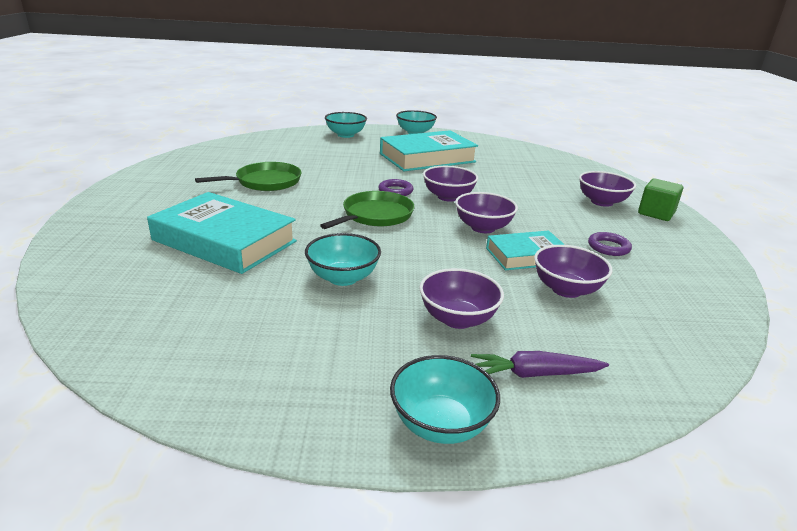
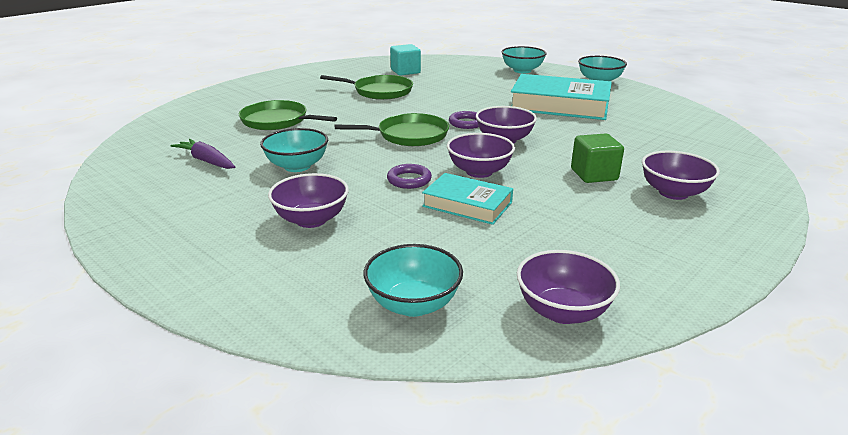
camera: 45 degrees right, 0 degrees up
(224, 241) = (277, 121): turquoise book -> green pan
(249, 157) = (405, 71): none -> turquoise cube
(441, 424) = (172, 265): turquoise bowl -> turquoise bowl (413, 304)
(535, 374) = (282, 274): purple carrot -> purple carrot (206, 161)
(566, 289) = (441, 240): purple bowl -> purple bowl (562, 311)
(608, 247) = (572, 229): purple ring -> purple ring (409, 180)
(656, 213) = (724, 225): green cube -> green cube (594, 174)

